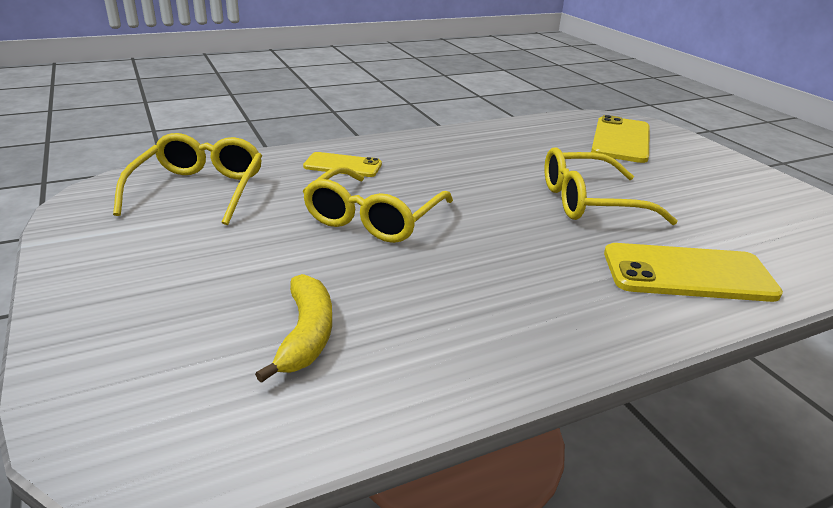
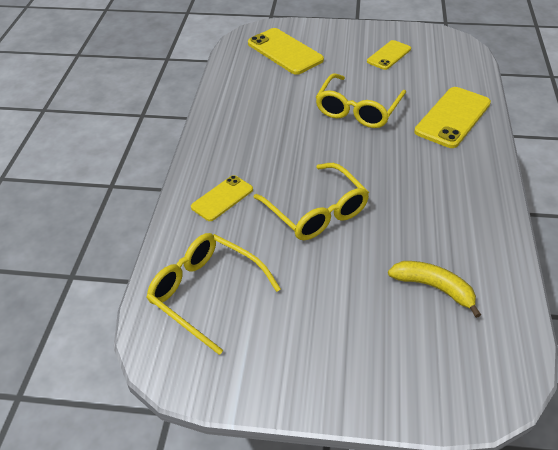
camera: 55 degrees left, 15 degrees up
(733, 197) = (389, 55): none -> yellow phone

